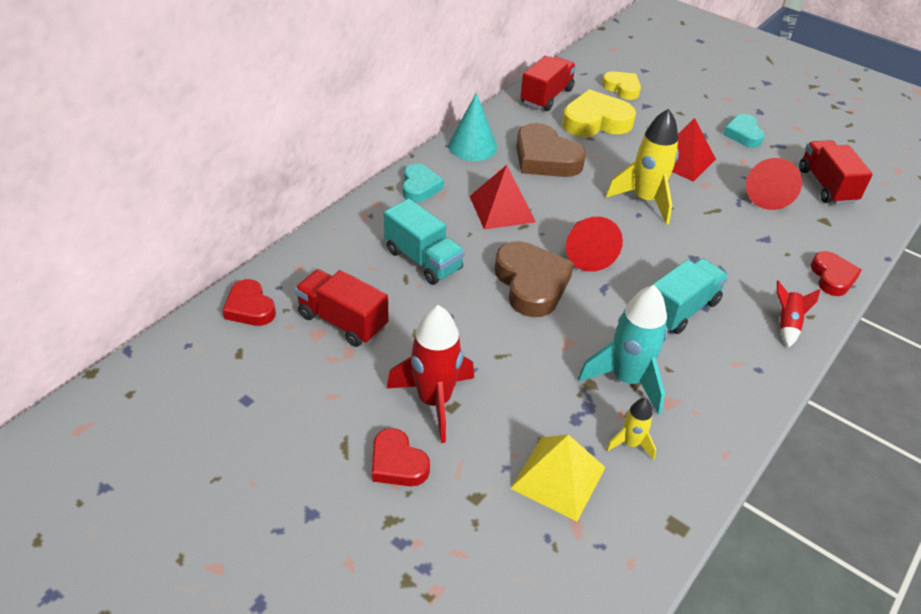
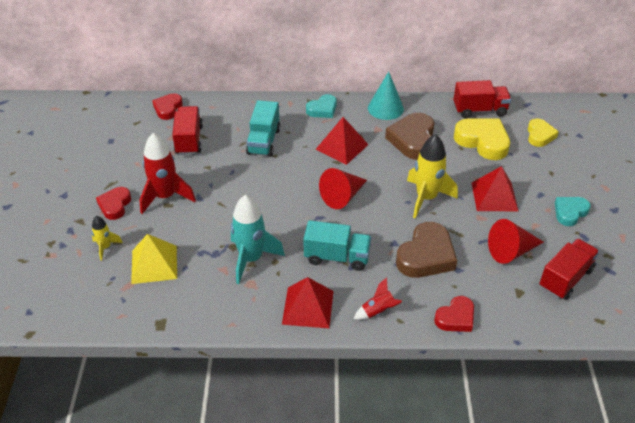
camera: 55 degrees right, 0 degrees up
(531, 284) = (289, 188): brown heart -> brown heart (426, 256)
(630, 443) = (203, 281): yellow rocket -> yellow rocket (105, 247)
(743, 374) = (308, 307): none -> red pyramid

